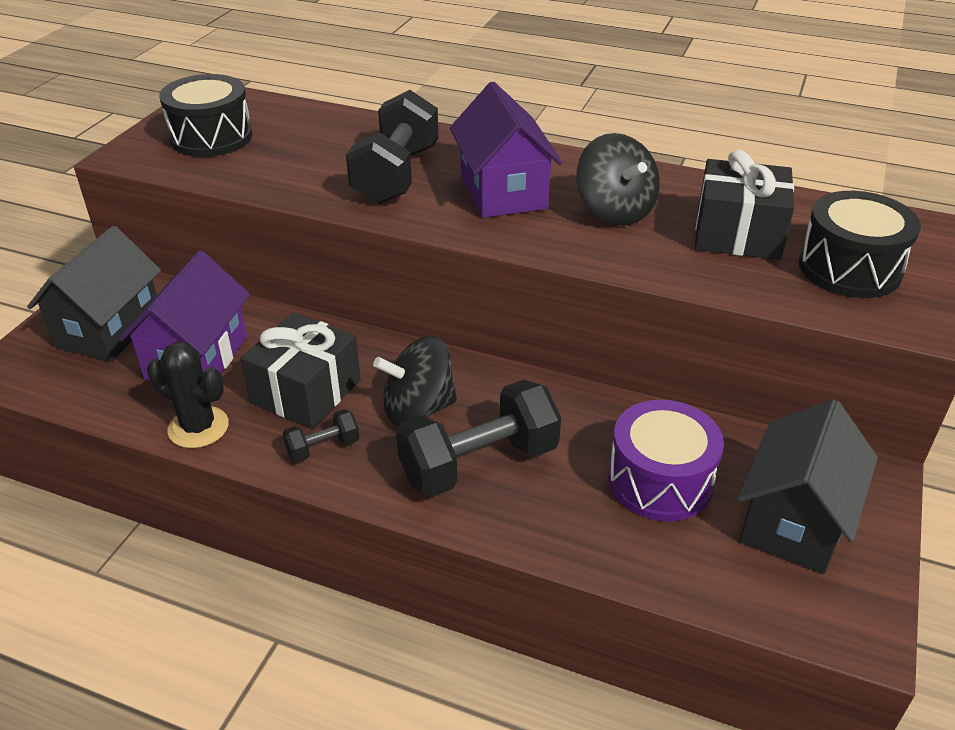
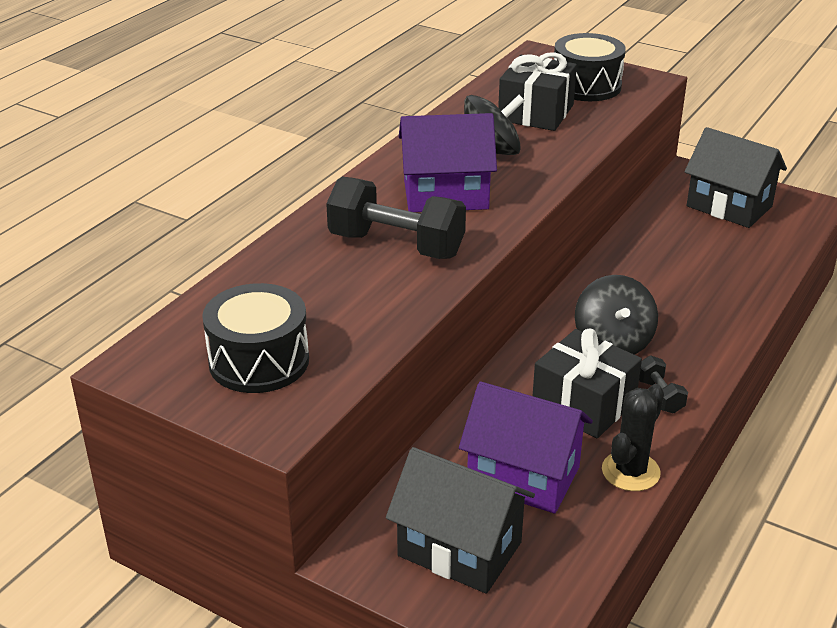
camera: 80 degrees left, 5 degrees down
(479, 463) = (678, 319): black dumbbell -> none
(660, 481) = (695, 246): purple drum -> none

